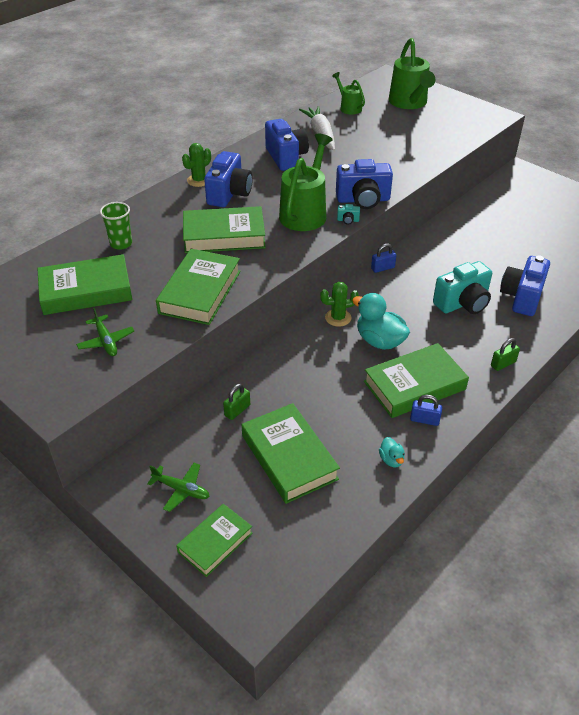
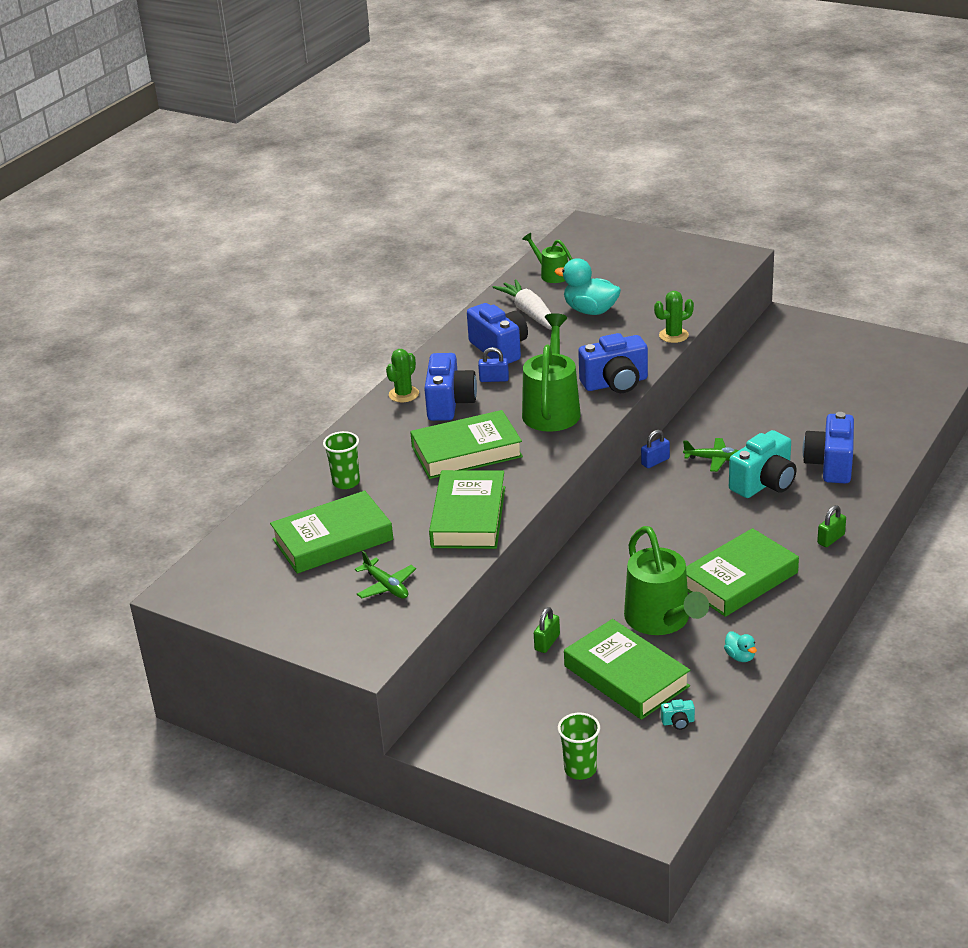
camera: 10 degrees left, 10 degrees down
(181, 490) = (520, 730): green plane -> green plane (715, 459)
(215, 542) = (580, 769): green book -> green cup
(338, 318) = (623, 526): green cactus -> green cactus (673, 335)
(348, 220) = (607, 409): turquoise camera -> turquoise camera (678, 722)
(379, 341) = (682, 541): turquoise duck -> turquoise duck (590, 311)
(409, 103) = (626, 257): green watering can -> green watering can (662, 621)
(424, 420) = (762, 611): blue padlock -> blue padlock (494, 379)

